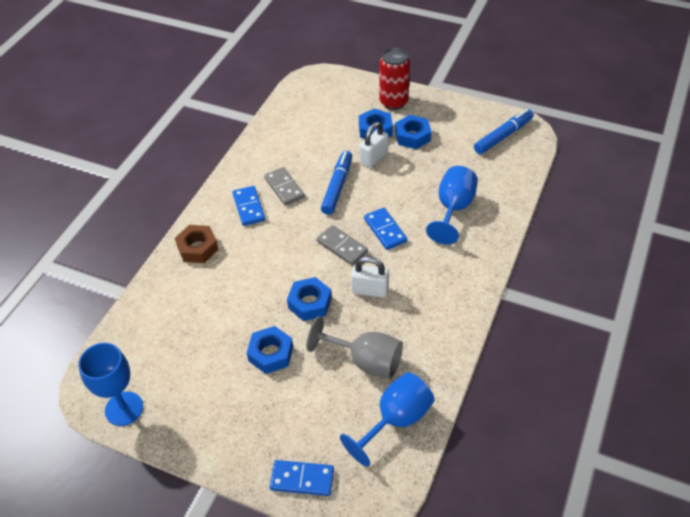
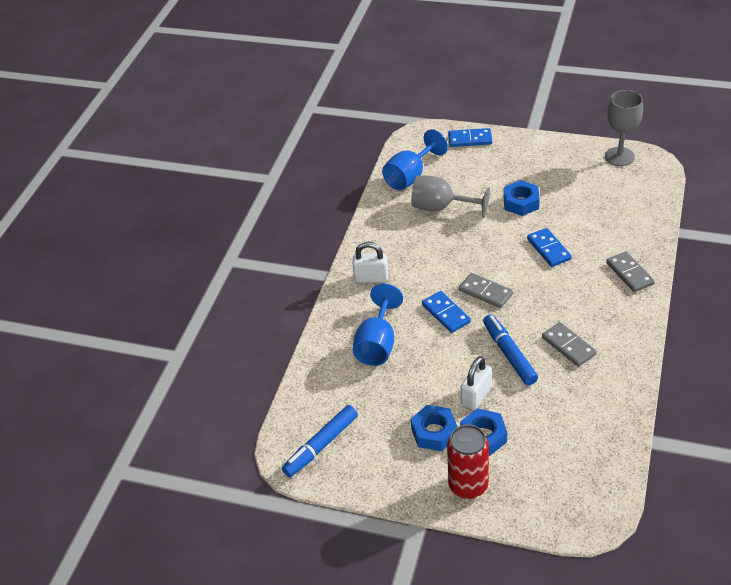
camera: 175 degrees right, 5 degrees down
(124, 409) = (619, 156): blue goblet -> grey goblet
(198, 248) = (629, 273): brown nut -> grey domino
(248, 207) = (598, 320): blue domino -> blue domino (549, 249)
(309, 303) = (501, 241): blue nut -> none
(337, 187) = (509, 354): blue marker -> blue marker turned 150 degrees clockwise
(370, 290) = (449, 258): white padlock -> white padlock (371, 278)

